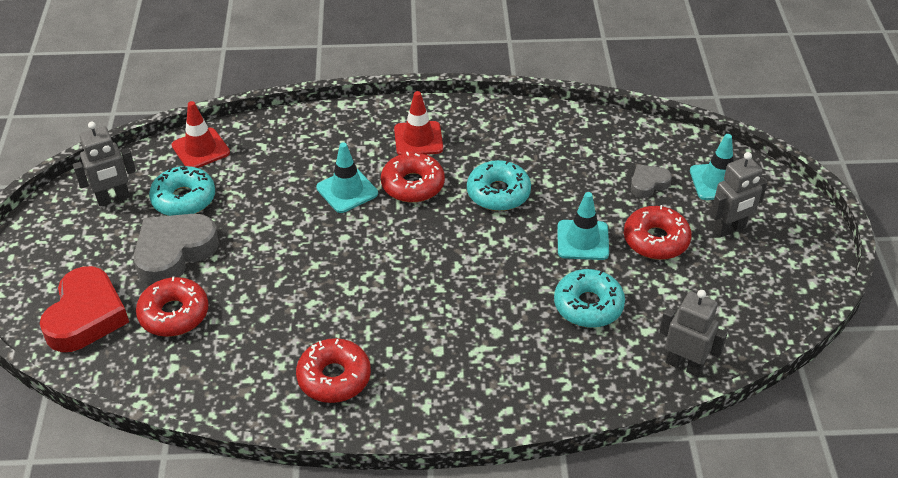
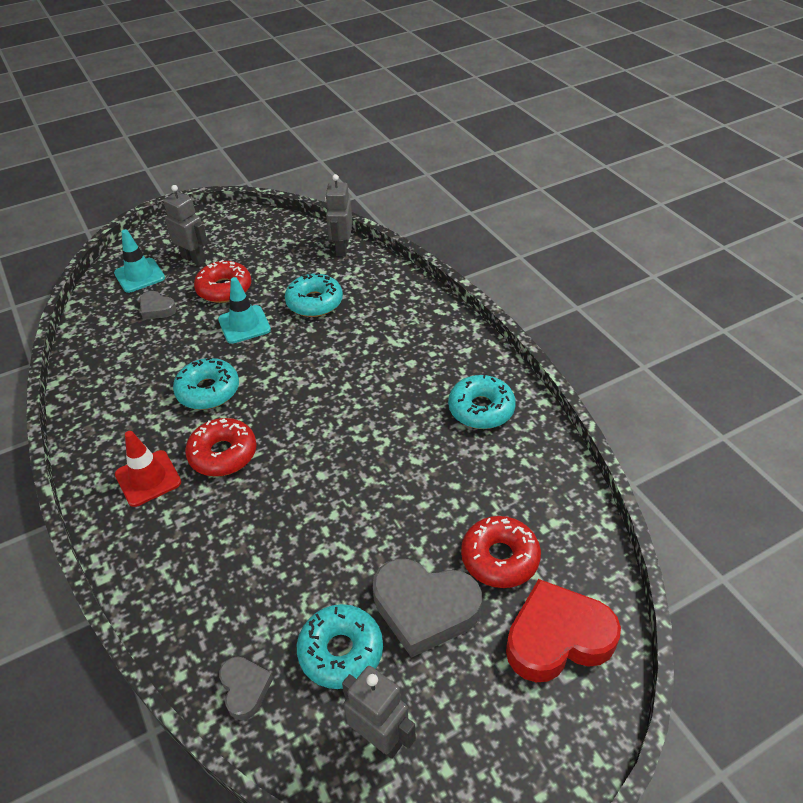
camera: 115 degrees left, 0 degrees up
(200, 149) = (245, 689): red traffic cone -> grey heart
(334, 377) = (481, 409): red donut -> turquoise donut
(347, 190) = (255, 502): turquoise traffic cone -> none

